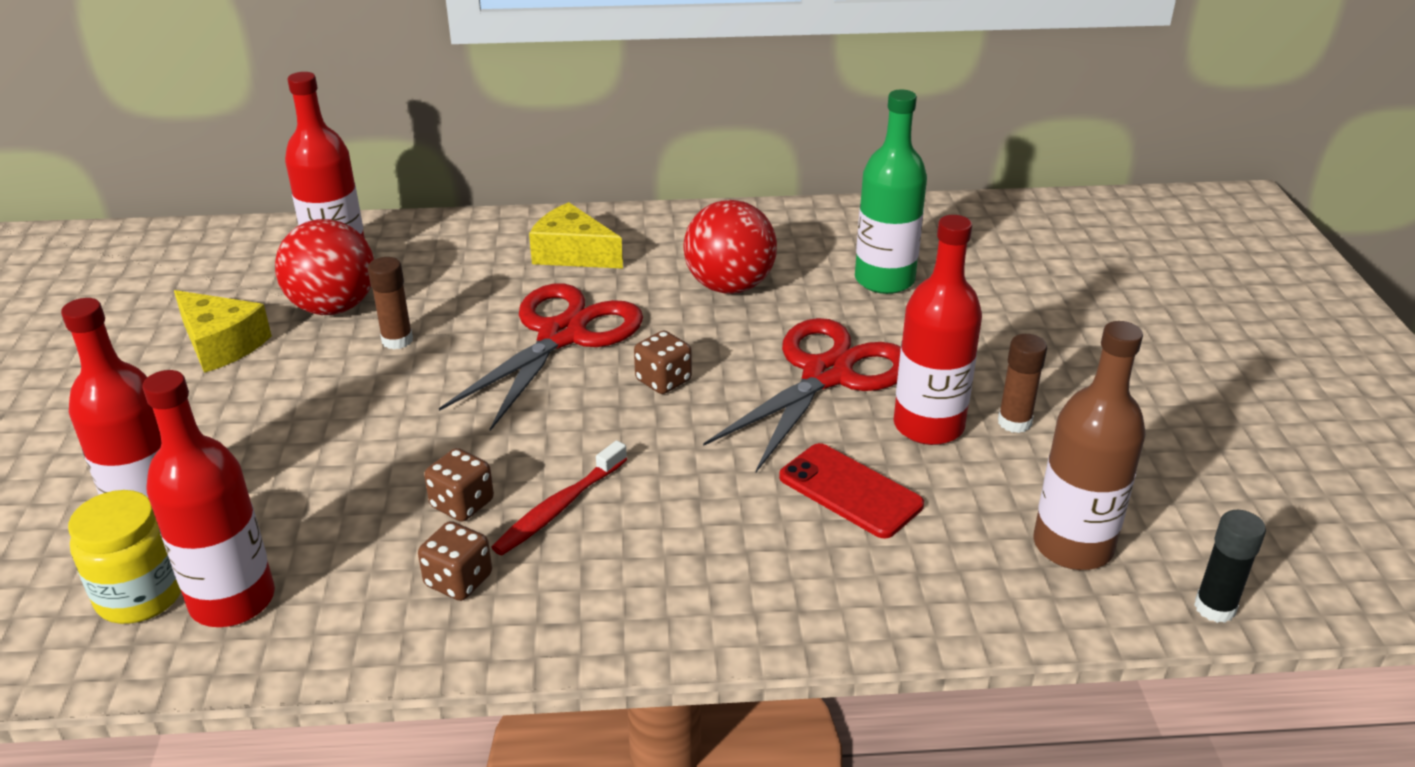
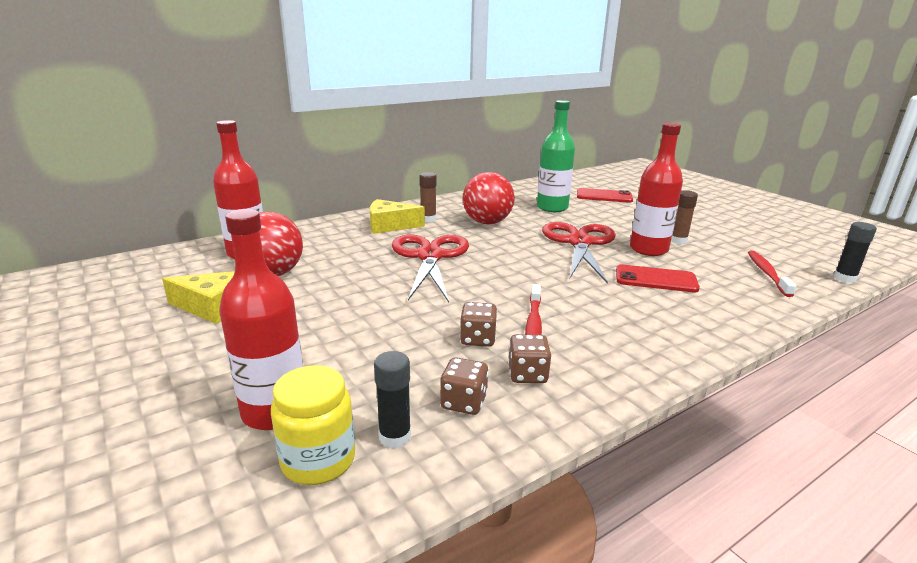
camera: 30 degrees left, 10 degrees down
(232, 600) = (395, 437): red bottle -> black glue stick
(397, 340) = (335, 279): brown glue stick -> brown glue stick (428, 219)
(663, 380) = (508, 261): brown dice -> brown dice (463, 402)
(1023, 275) = (604, 196): none -> red phone
(1073, 546) = (767, 273): brown bottle -> red toothbrush

